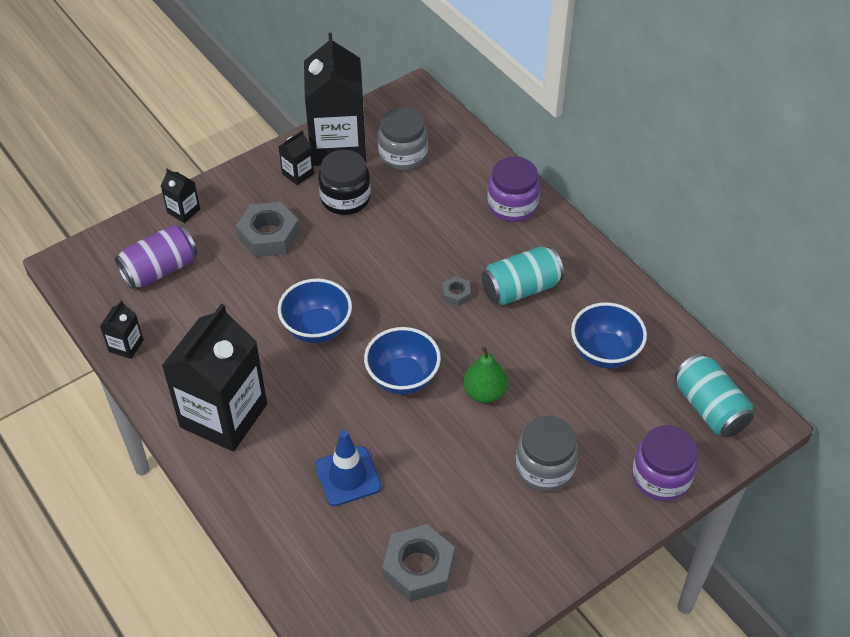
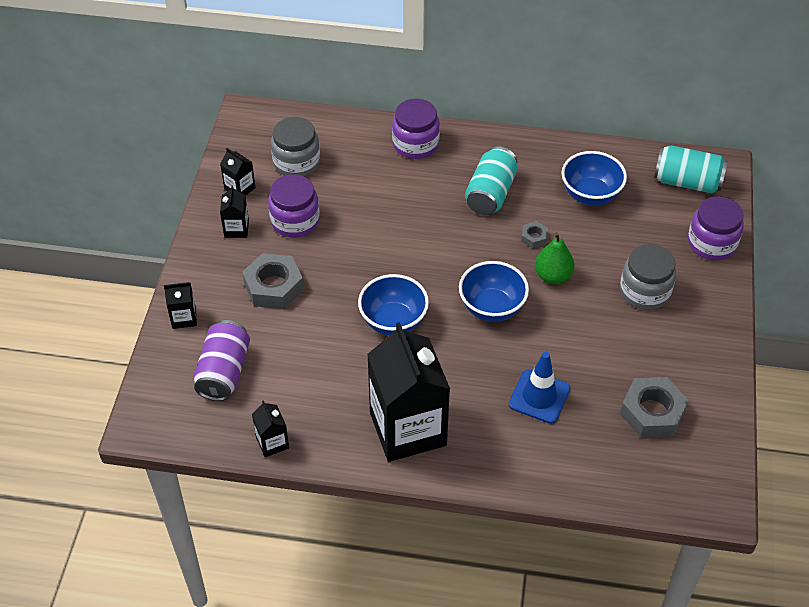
camera: 45 degrees left, 0 degrees up
(338, 145) = (240, 188): black carton -> black carton, size x0.42
(345, 198) = (295, 221): black jar -> purple jar
(456, 294) = (455, 228): grey nut -> grey nut (534, 237)

